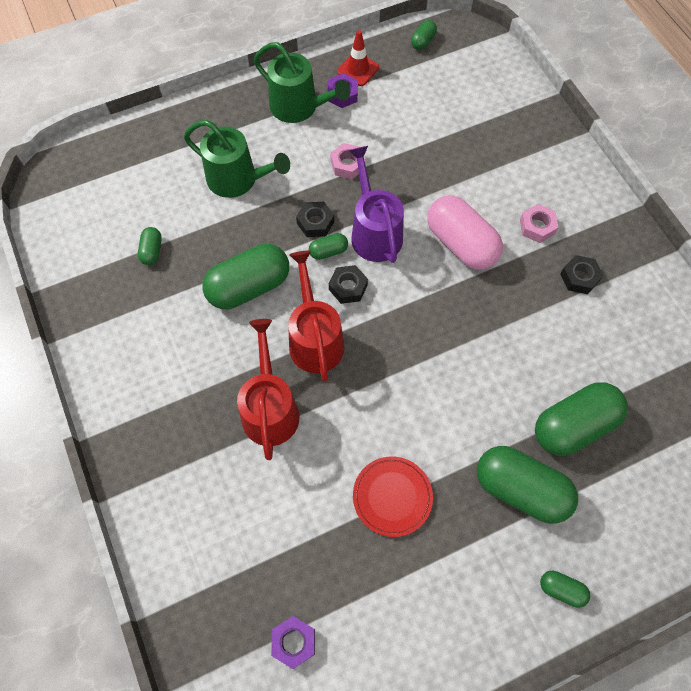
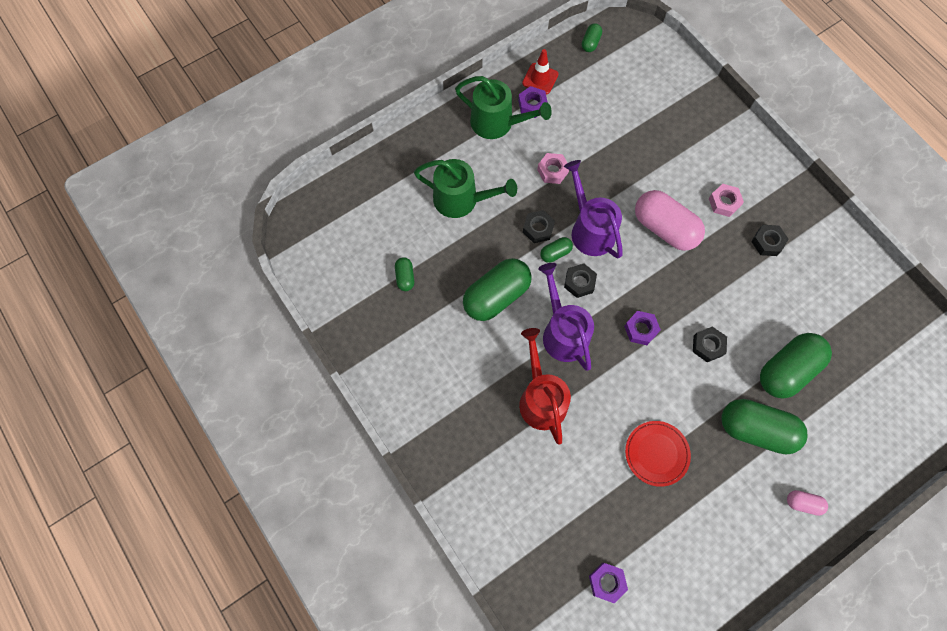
camera: 10 degrees left, 5 degrees up
(315, 339) = (563, 332): red watering can -> purple watering can
(407, 350) = (640, 329): none -> purple nut
(483, 382) = (708, 346): none -> black nut
(561, 589) = (803, 503): green capsule -> pink capsule

